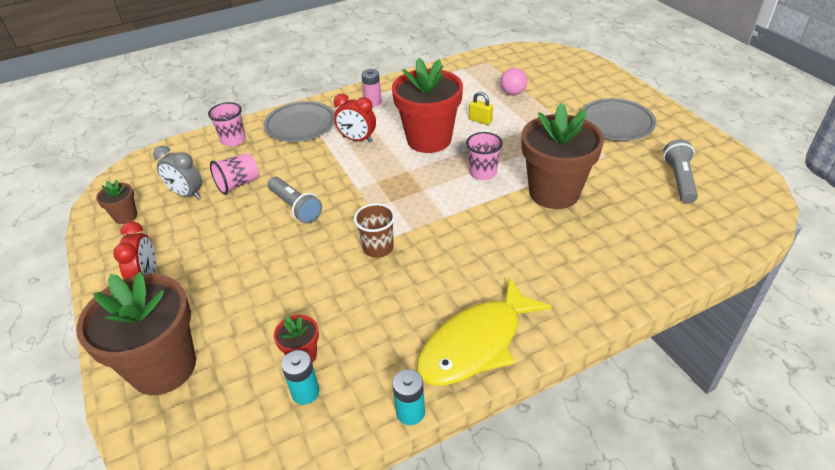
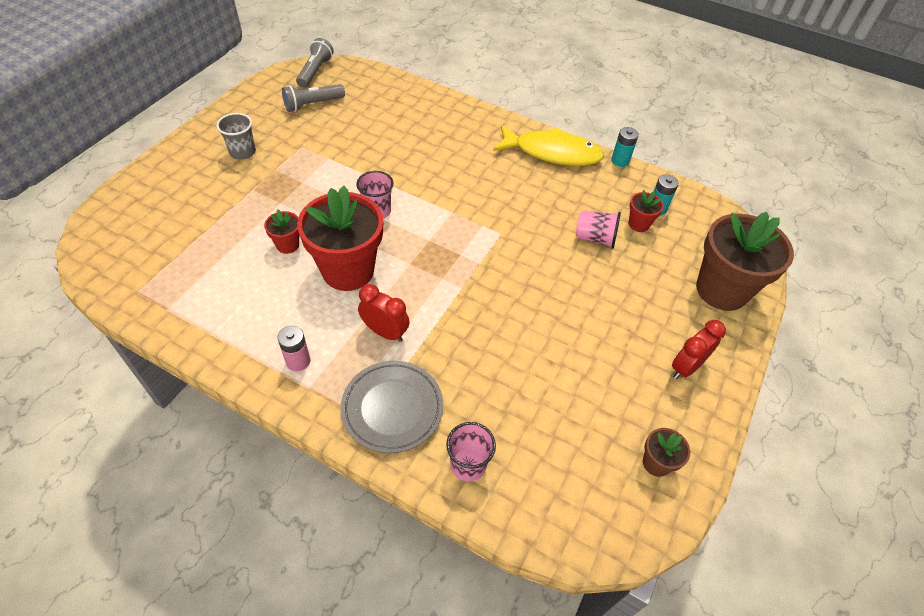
camera: 130 degrees left, 10 degrees up
(187, 194) = (583, 431): grey clock -> none
(238, 184) = (531, 393): pink cup -> pink cup (595, 238)
(295, 207) = (522, 319): grey flashlight -> grey flashlight (315, 71)
(357, 139) = (385, 332): red clock -> red clock turned 45 degrees counterclockwise
(378, 248) = (519, 235): brown cup -> none
(480, 120) = (287, 245): yellow padlock -> red flower pot
(512, 93) = (215, 239): pink ball -> none
(554, 192) = (375, 161): brown flower pot -> none
(616, 123) = (242, 152): grey plate -> grey cup

